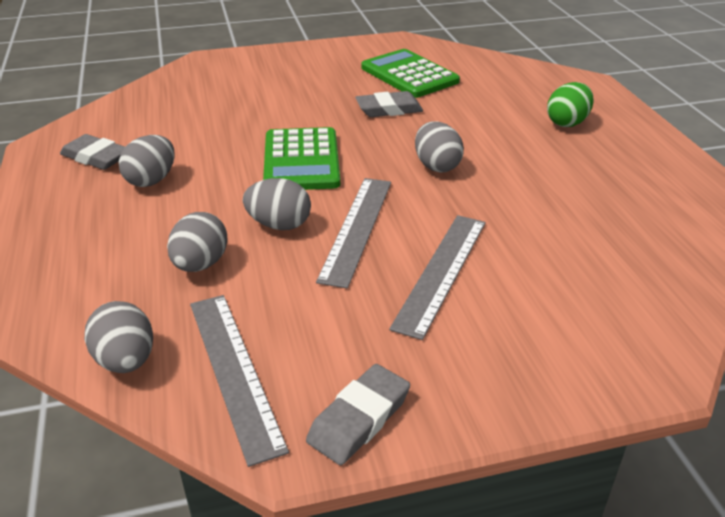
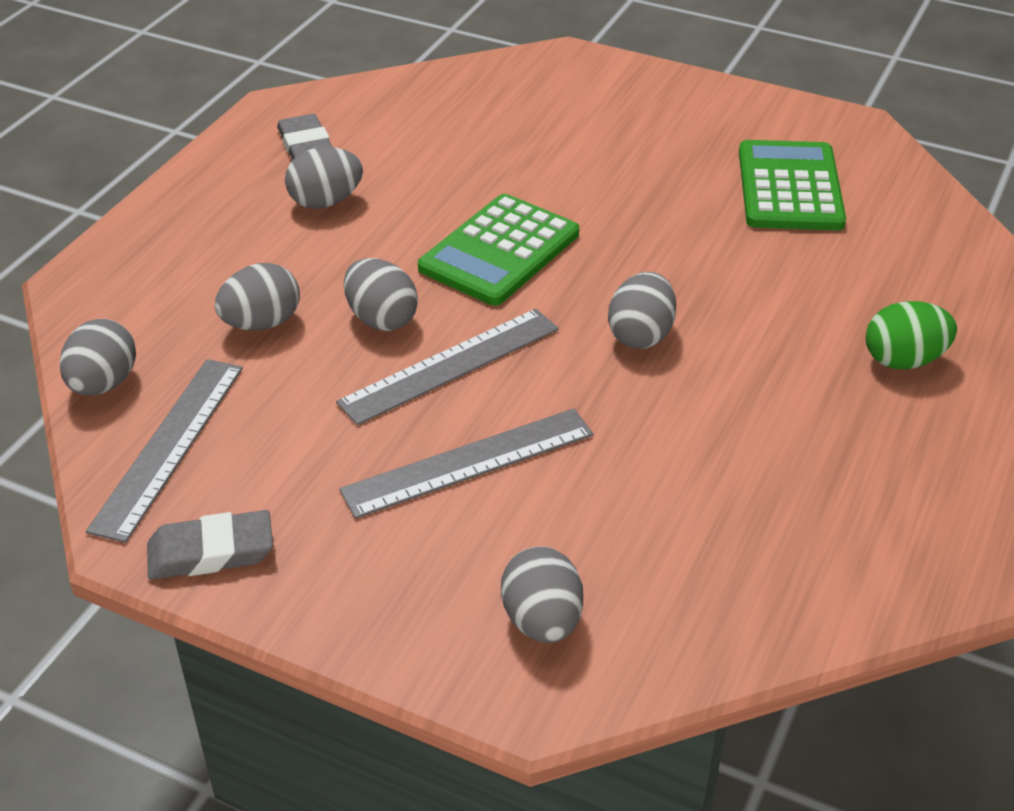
camera: 40 degrees right, 5 degrees up
(389, 109) = (691, 228): grey eraser -> none
(601, 329) = (542, 621): none -> grey egg

